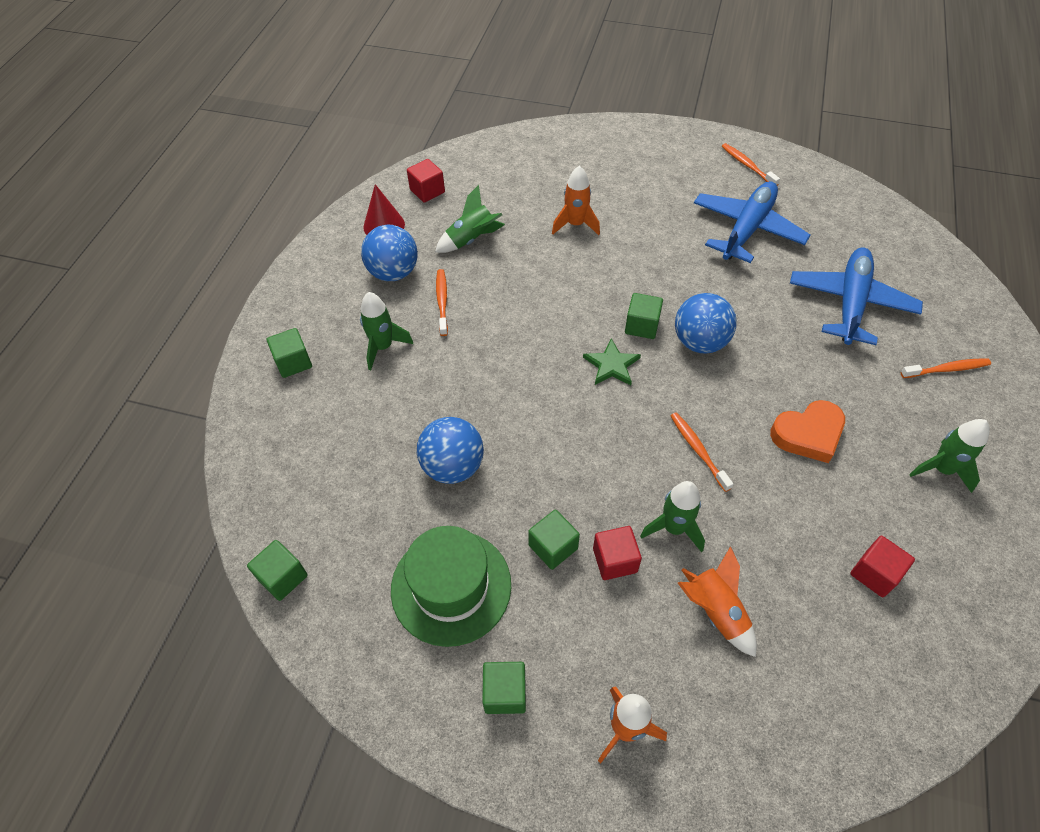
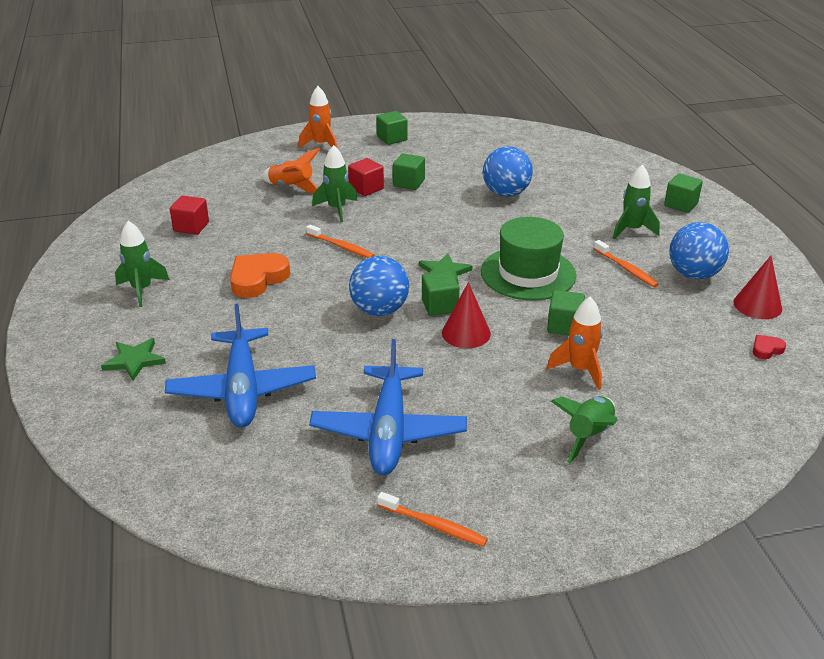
camera: 150 degrees right, 20 degrees down
(283, 577) = (549, 136): green cube -> green cube (564, 326)
(427, 191) = (766, 349): red cube -> red heart
(451, 587) = (454, 156): green hat -> green hat (528, 273)
(471, 240) = (663, 321): green rocket -> green rocket (588, 435)
(638, 288) = (466, 333): none -> red cone
(946, 369) = (134, 360): orange toothbrush -> green star

